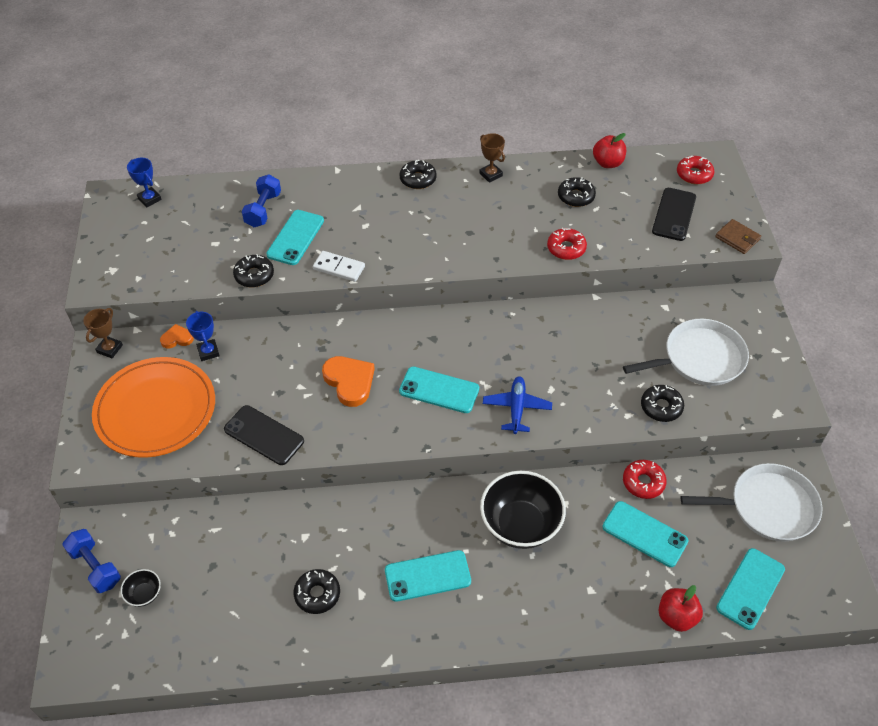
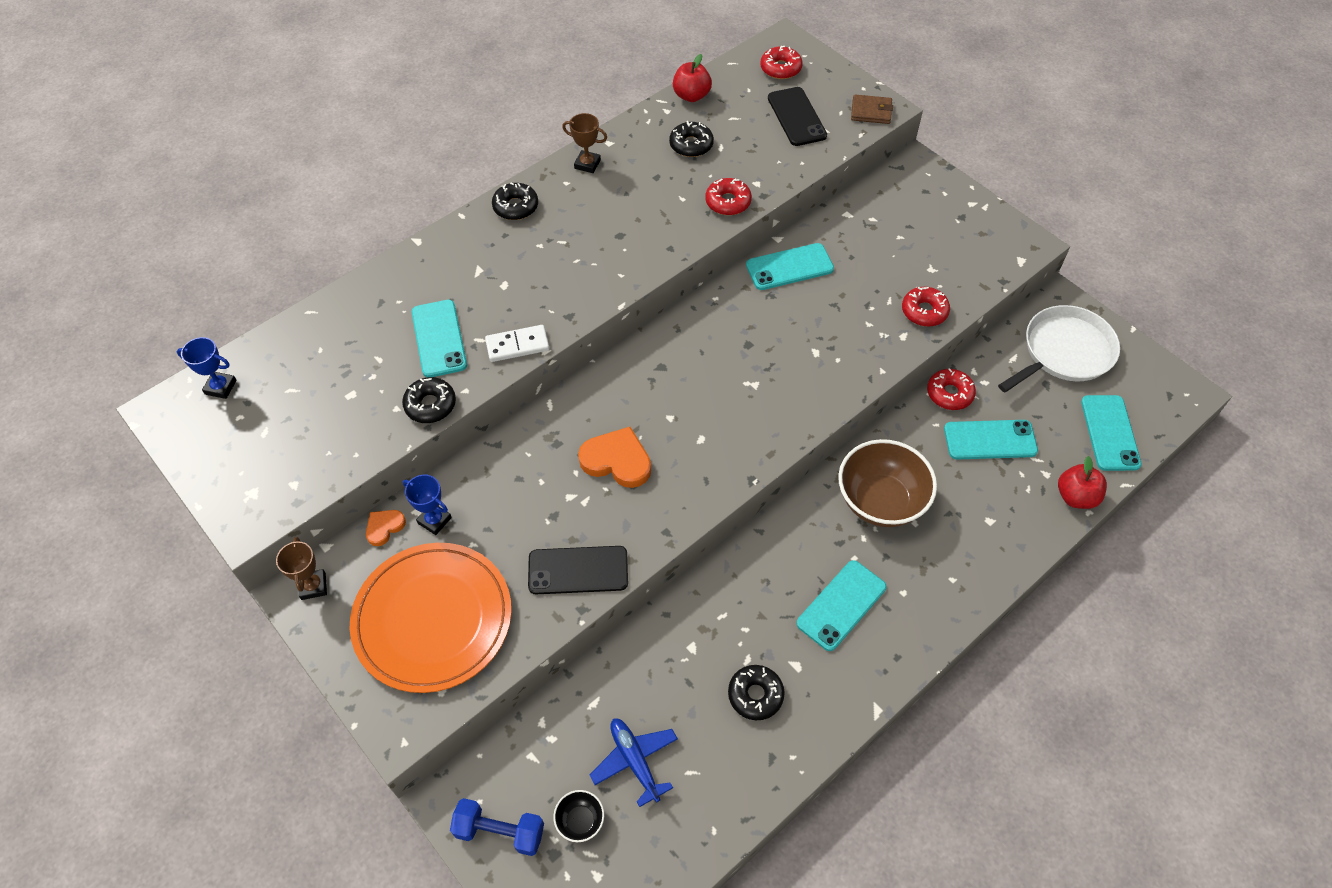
camera: 35 degrees left, 5 degrees up
(263, 210) = (373, 327): blue dumbbell -> none
(439, 390) = (713, 415): turquoise phone -> turquoise phone (789, 267)
(516, 408) = (801, 389): blue plane -> blue plane (635, 761)
(520, 525) = (880, 501): black bowl -> brown bowl
(661, 407) = (924, 311): black donut -> red donut
(699, 358) = (917, 247): white pan -> none

